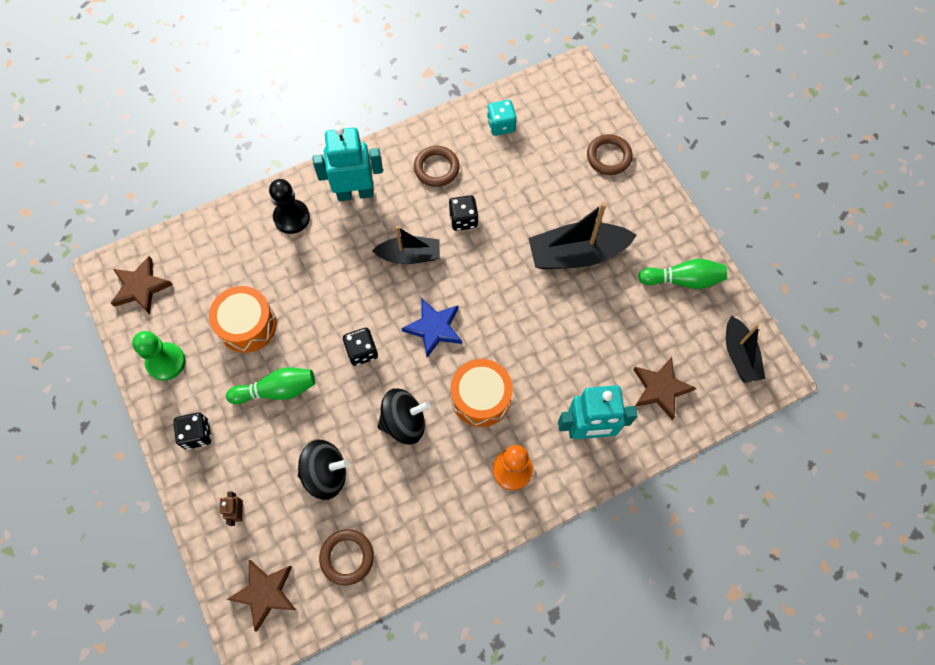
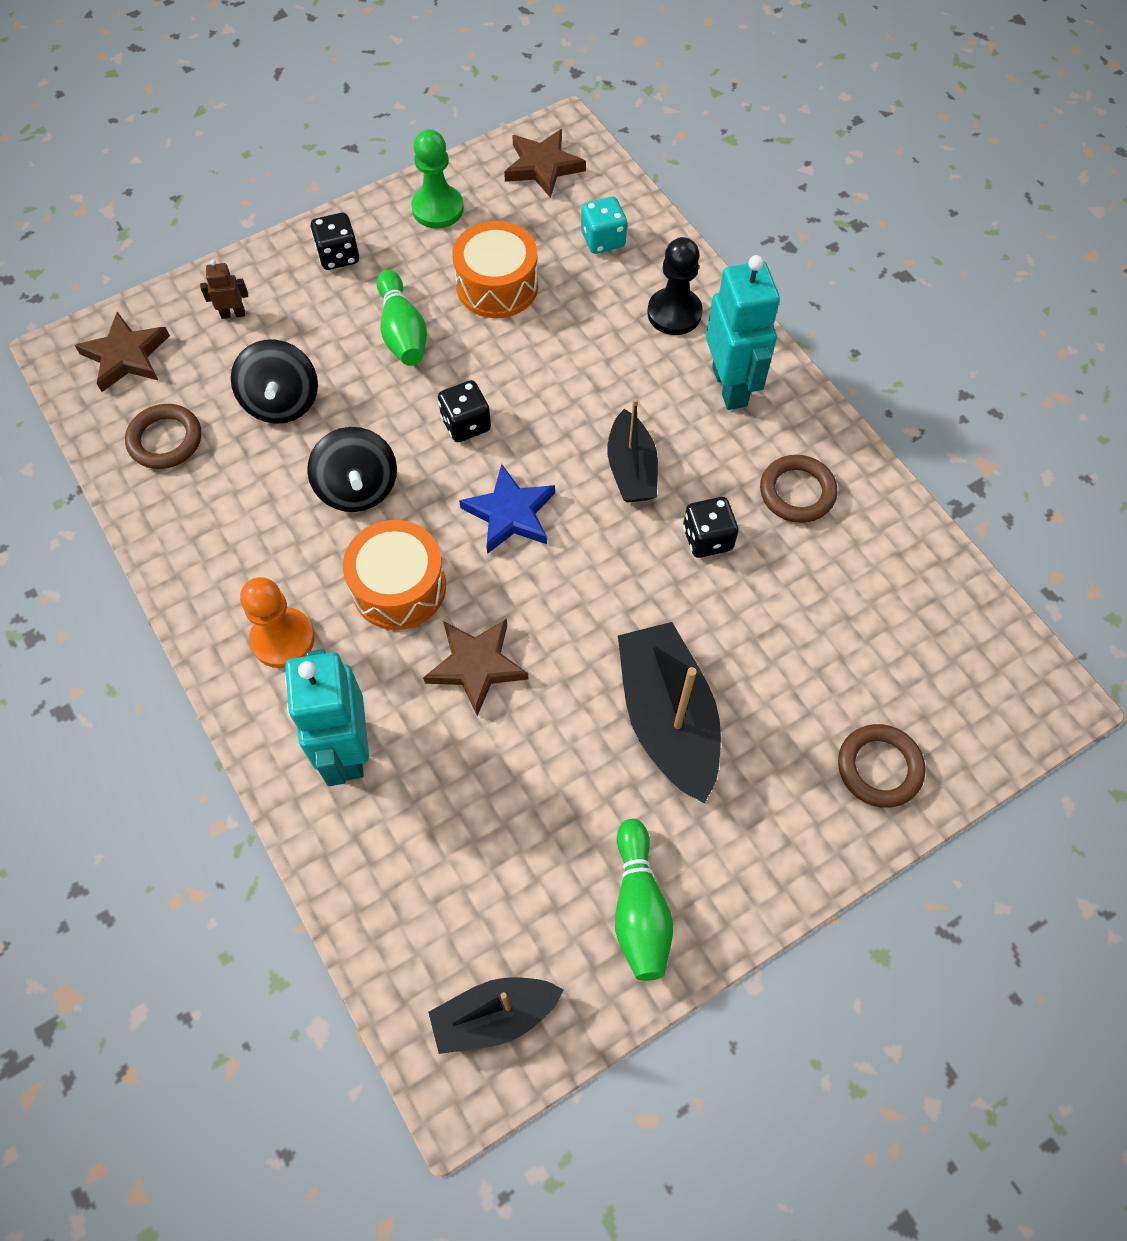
camera: 85 degrees right, 5 degrees down
(501, 125) = (904, 582): turquoise dice -> turquoise dice (603, 240)
(660, 389) = (422, 868): brown star -> brown star (476, 666)

